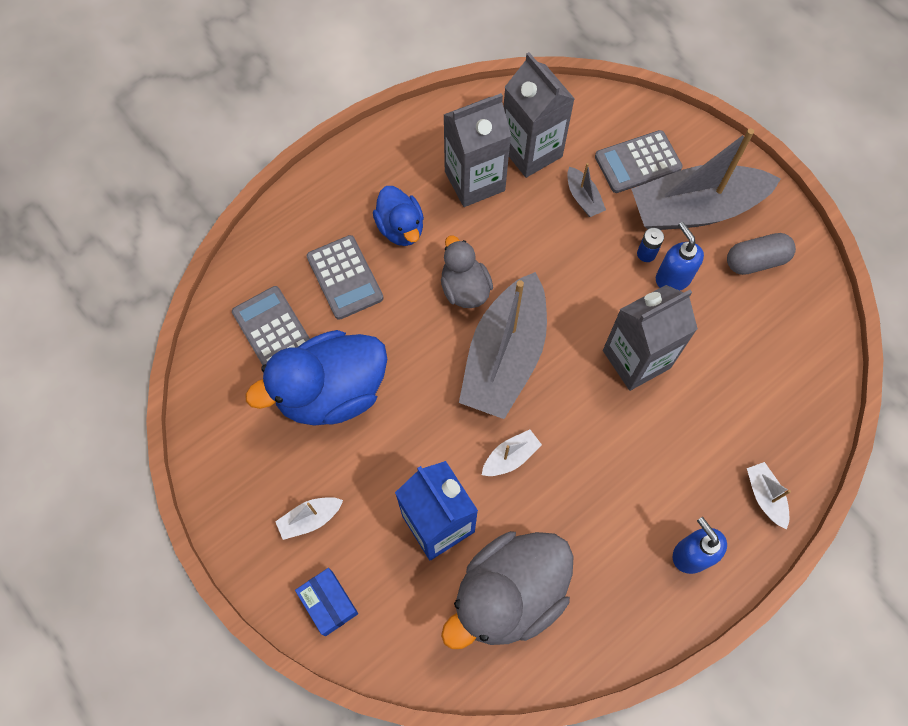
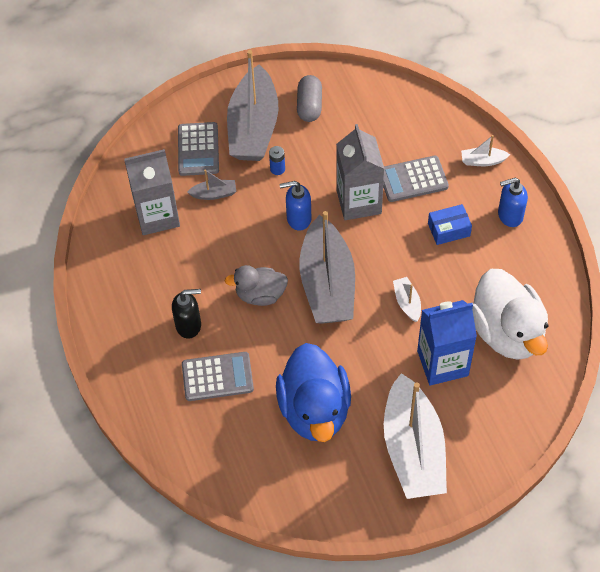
camera: 70 degrees left, 10 degrees down
(273, 330) = (245, 441): grey calculator -> grey calculator (413, 179)
(310, 519) = (413, 449): white boat -> white boat, size x2.43
(328, 603) = (481, 451): blue box -> blue box (449, 230)
(401, 228) = (189, 325): blue duck -> black soap dispenser
(474, 181) = (167, 262): grey carton -> none
(504, 357) = (327, 284): grey boat -> grey boat turned 45 degrees clockwise
(508, 594) = (507, 332): grey duck -> white duck
(672, 278) = (303, 159): blue soap dispenser -> blue soap dispenser (298, 219)

